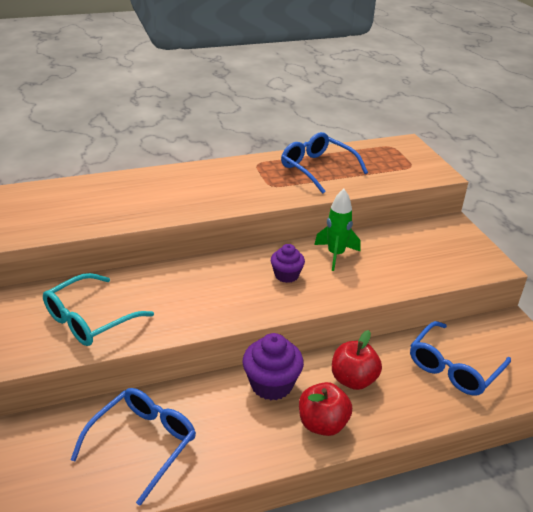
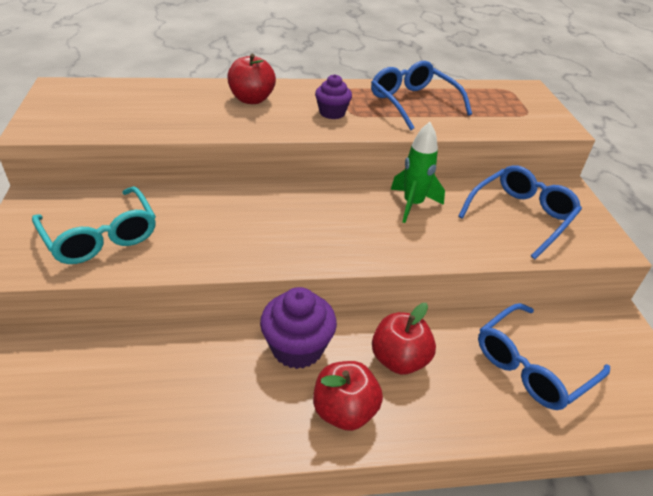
camera: 10 degrees right, 5 degrees up
(89, 319) = (101, 236): turquoise glasses -> turquoise glasses turned 90 degrees counterclockwise
(143, 443) = (120, 395): blue glasses -> blue glasses (521, 216)
(181, 183) = (252, 99): none -> red apple
(286, 275) = (346, 219): purple cupcake -> purple cupcake (332, 113)

